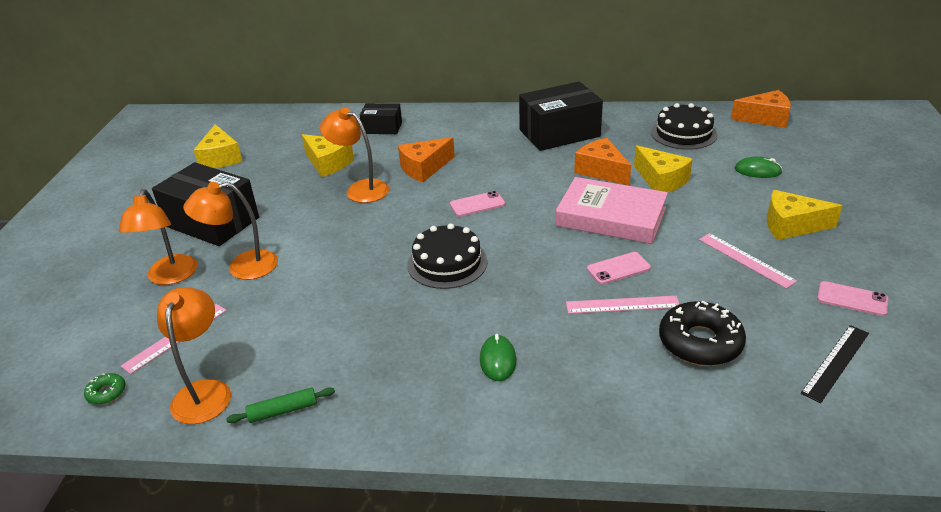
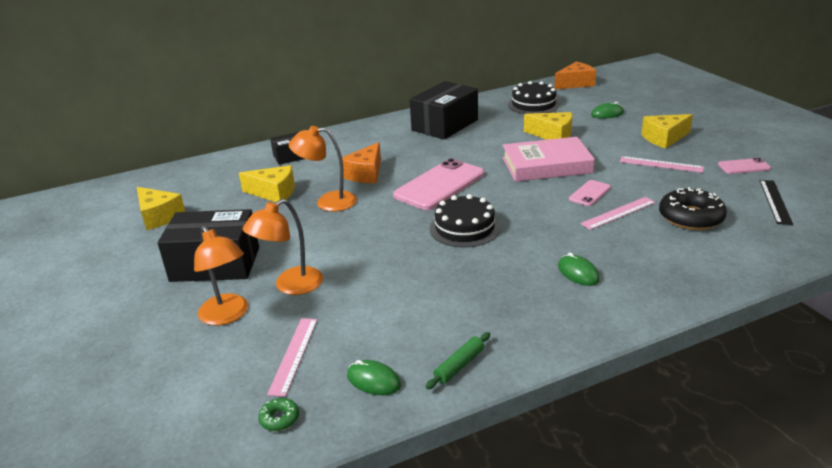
camera: 30 degrees left, 5 degrees down
(204, 391) = (373, 380): orange lamp -> green mouse
(477, 204) = (439, 185): pink phone -> pink phone, size x2.07
(601, 171) = (505, 140): orange cheese -> none

